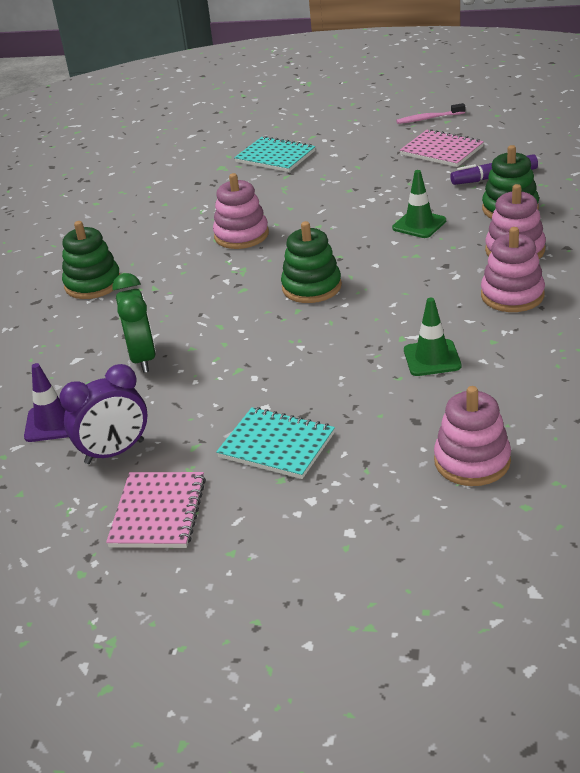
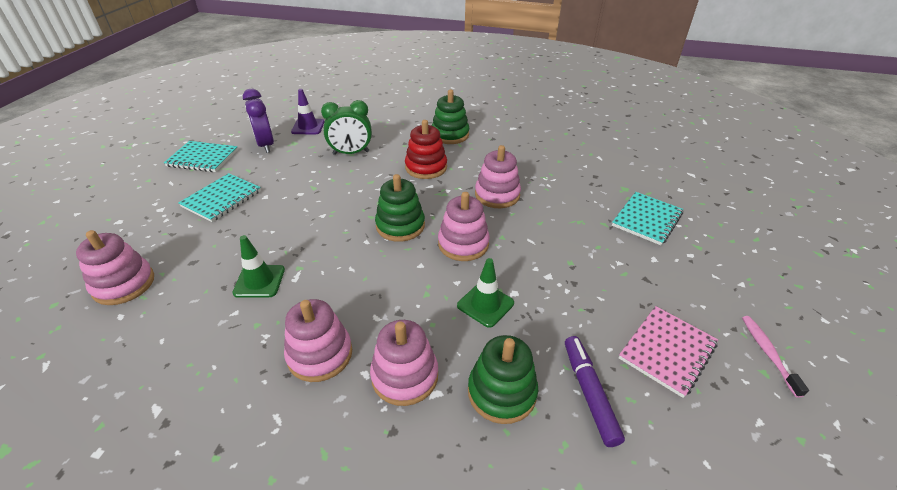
camera: 90 degrees right, 5 degrees up
(158, 512) = (203, 158): pink notebook -> turquoise notebook
(182, 289) = (426, 167): none -> red stacking toy
(335, 245) = (463, 244): none -> pink stacking toy

